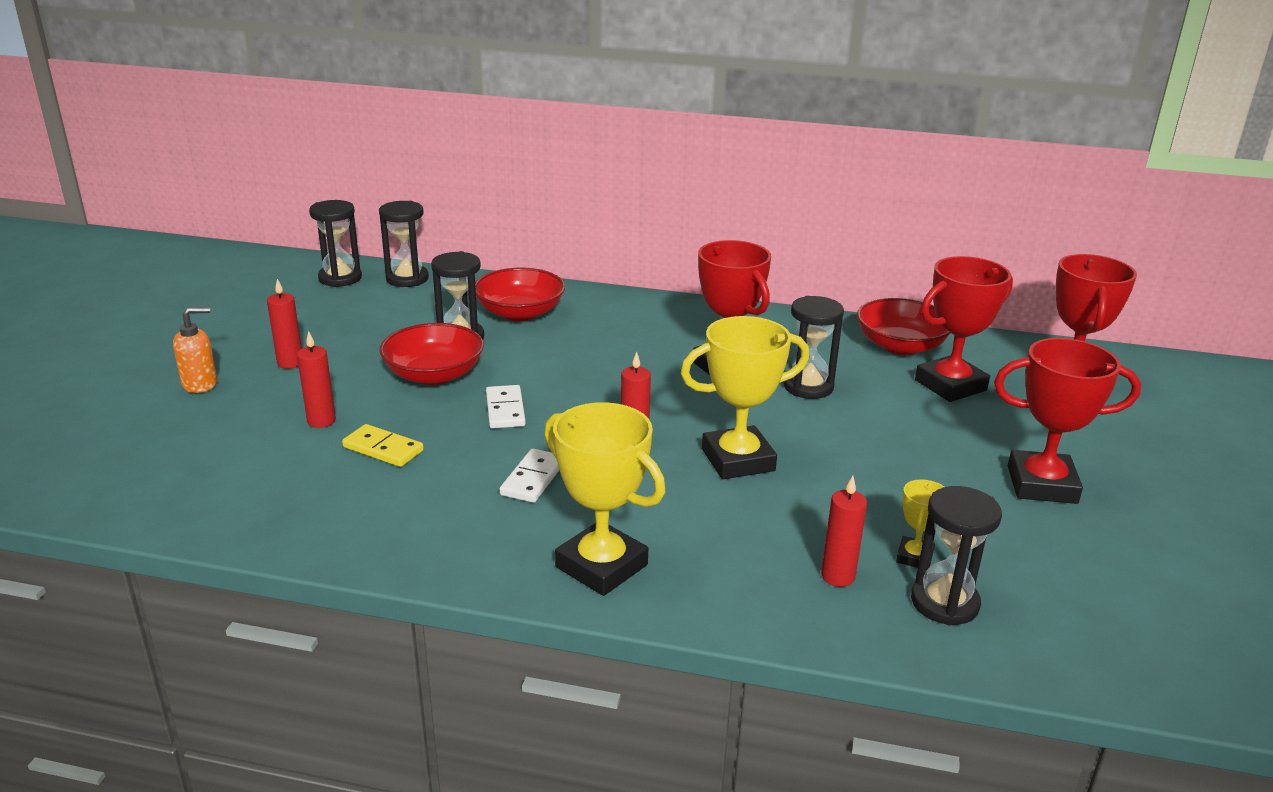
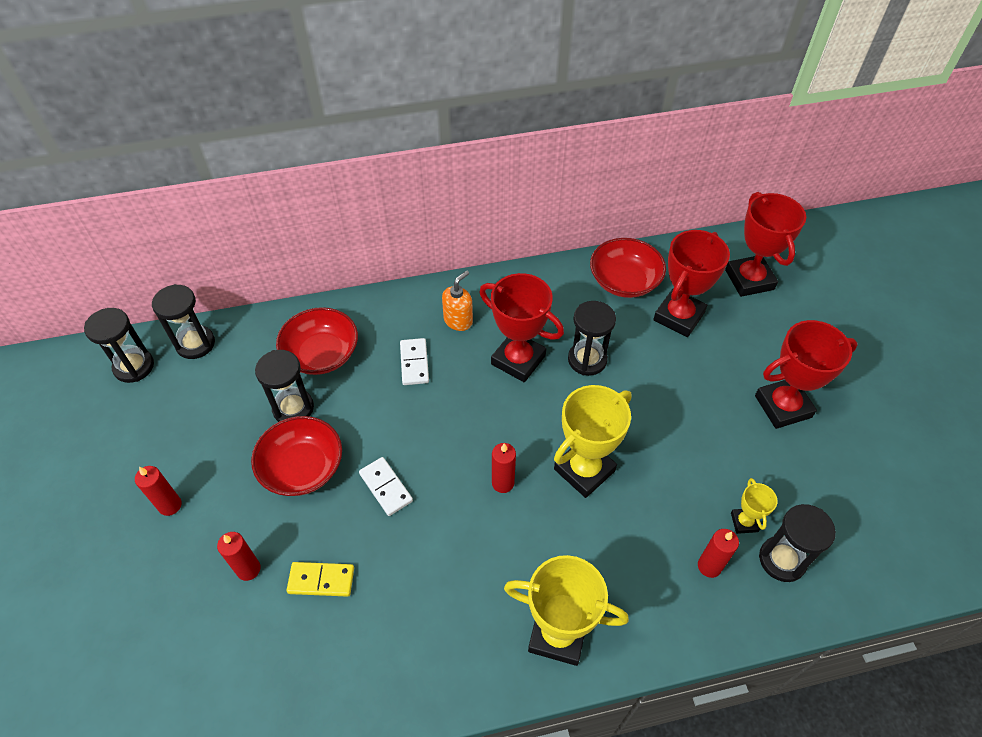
camera: 25 degrees left, 25 degrees up
(200, 384) = (109, 569): orange soap dispenser -> orange soap dispenser (458, 320)
(533, 479) = (455, 561): white domino -> white domino (414, 363)

